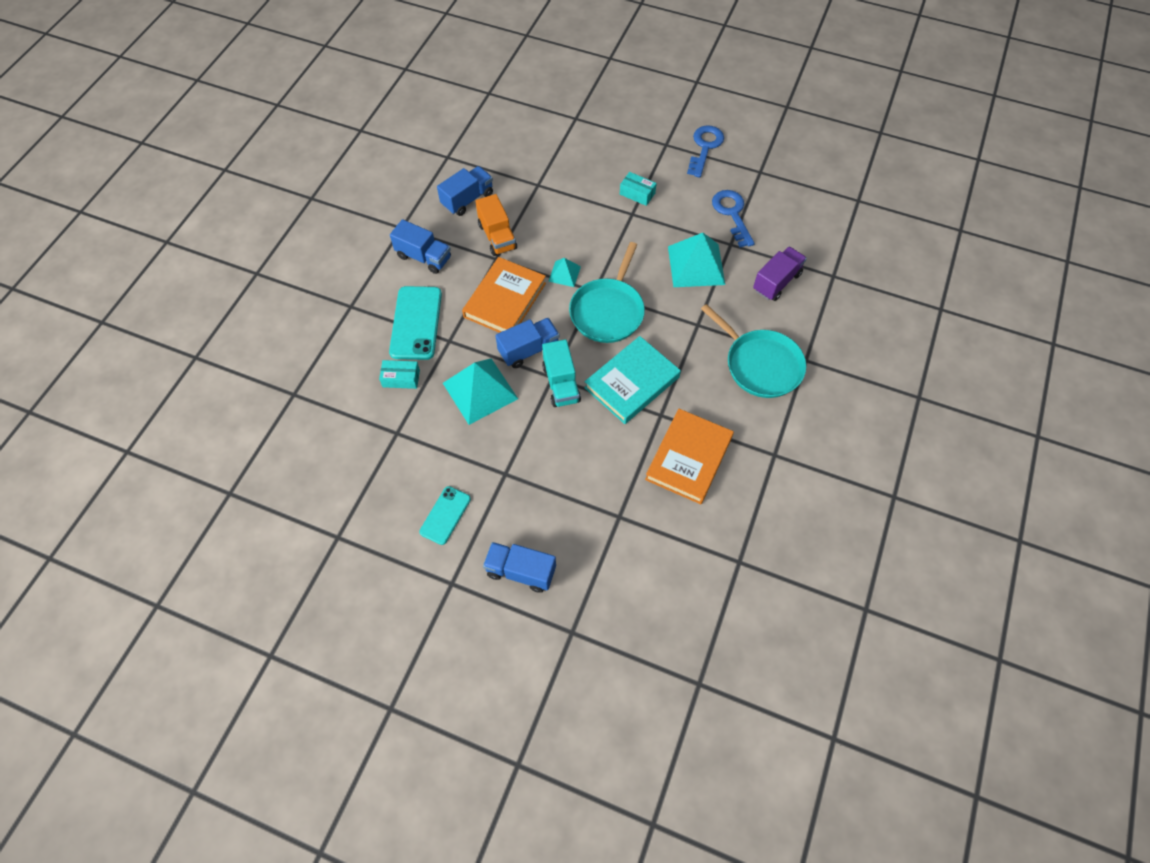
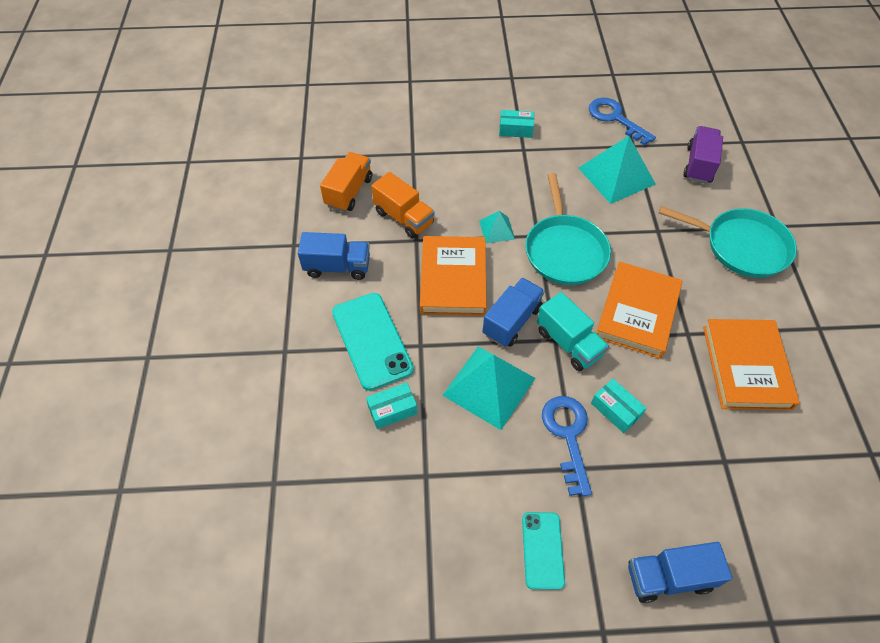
camera: 25 degrees left, 5 degrees down
(467, 199) = (349, 192): blue truck -> orange truck
(563, 446) = (616, 410): none -> turquoise box
(632, 382) = (637, 312): turquoise book -> orange book
(705, 147) = (549, 69): blue key -> blue key (567, 435)

